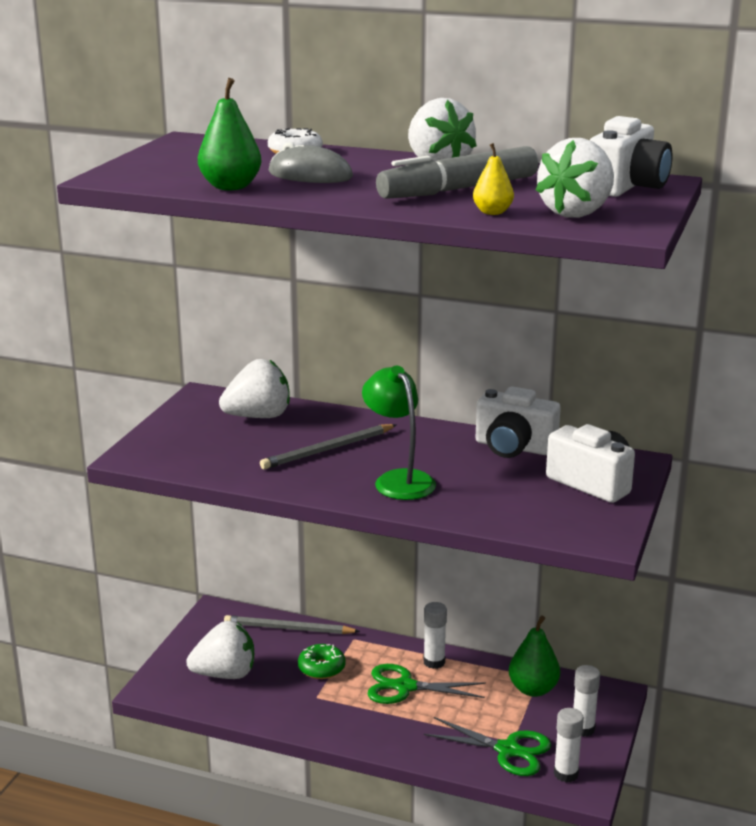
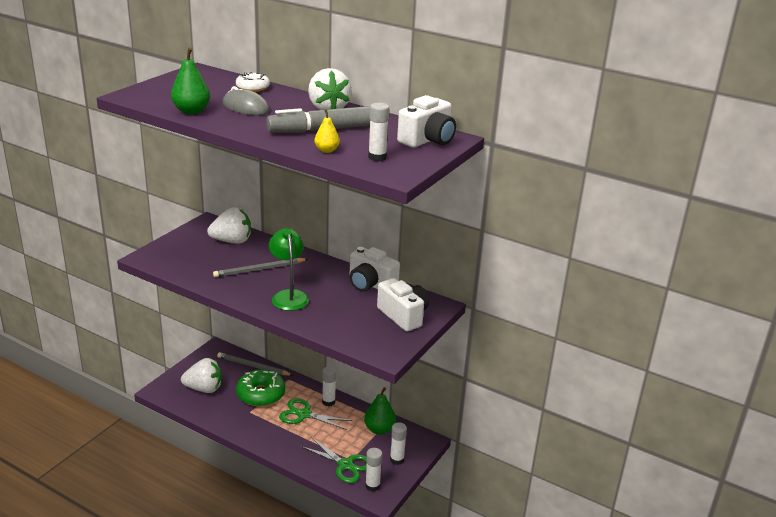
camera: 10 degrees right, 5 degrees up
(321, 668) = (261, 394): green donut -> green donut, size x1.70
(577, 213) = (377, 157): white strawberry -> white glue stick

